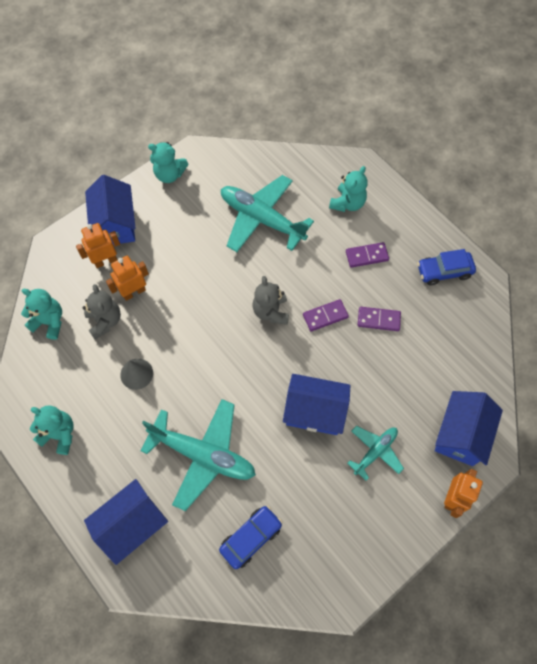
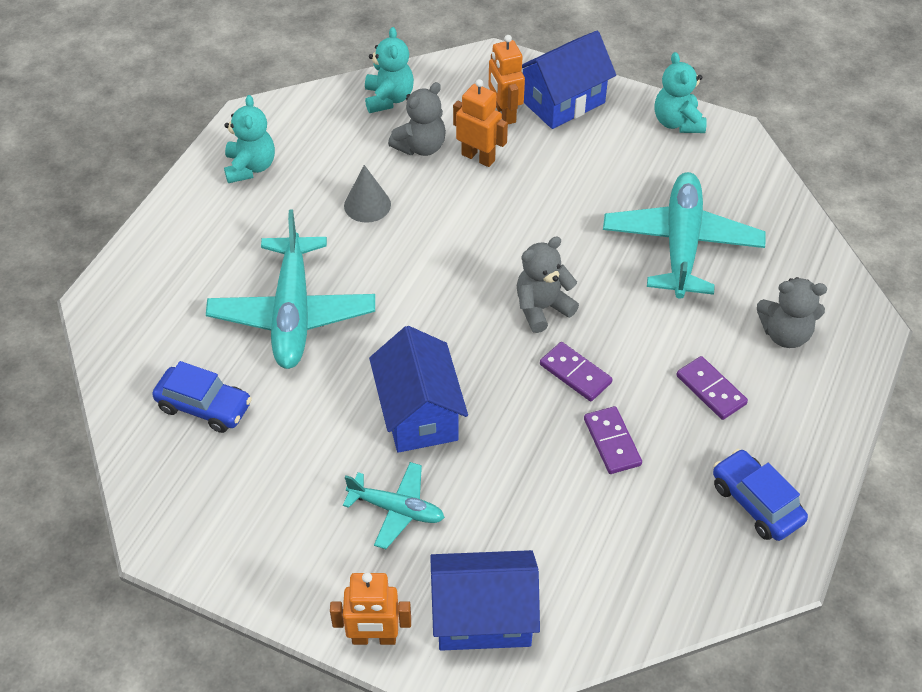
camera: 65 degrees right, 15 degrees down
(105, 261) = (504, 113): orange robot -> orange robot turned 150 degrees counterclockwise
(132, 524) = (169, 279): blue house -> none
(347, 203) = (785, 334): turquoise teddy bear -> grey teddy bear

